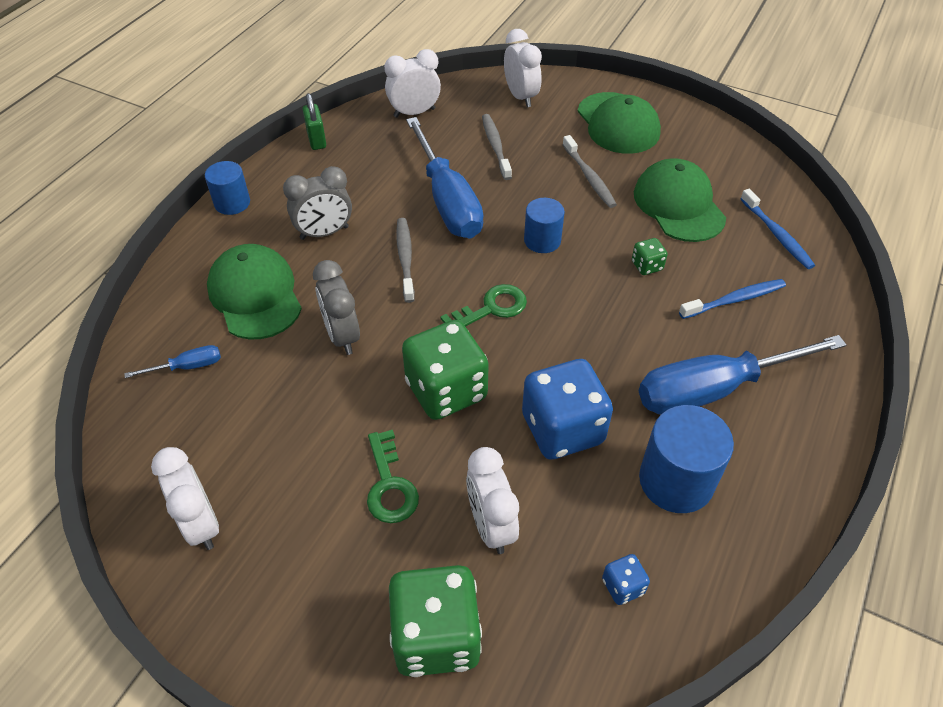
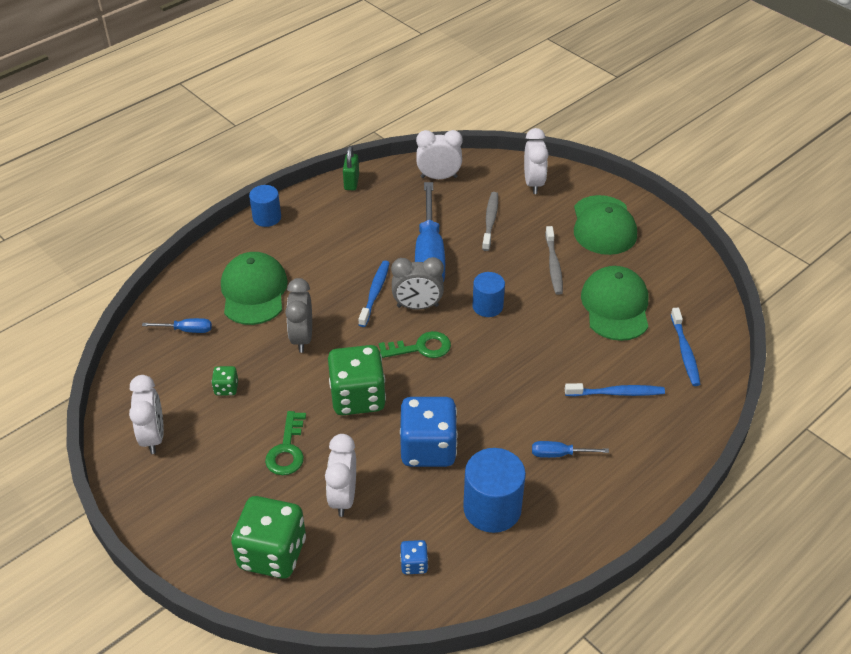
camera: 20 degrees right, 5 degrees down
(324, 233) = (324, 258): grey clock -> grey clock (417, 306)
(405, 259) = (375, 293): grey toothbrush -> blue toothbrush
(647, 266) = (560, 348): green dice -> green dice (226, 388)
(714, 389) = (559, 454): blue screwdriver -> blue screwdriver, size x0.43

